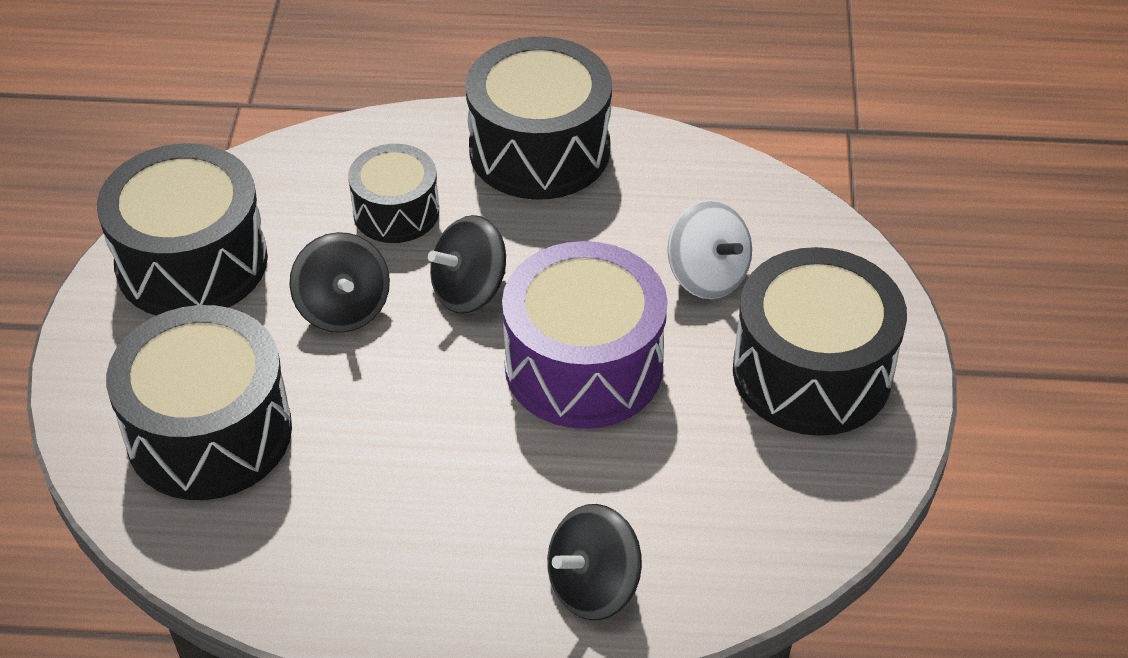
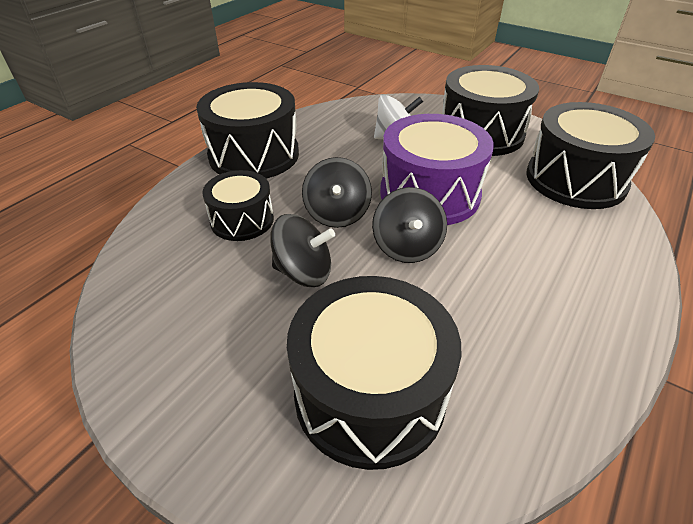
camera: 60 degrees left, 5 degrees down
(192, 262) = (177, 340): black drum -> black drum (575, 179)
(593, 586) = (601, 245): black spinning top -> black spinning top (407, 247)

